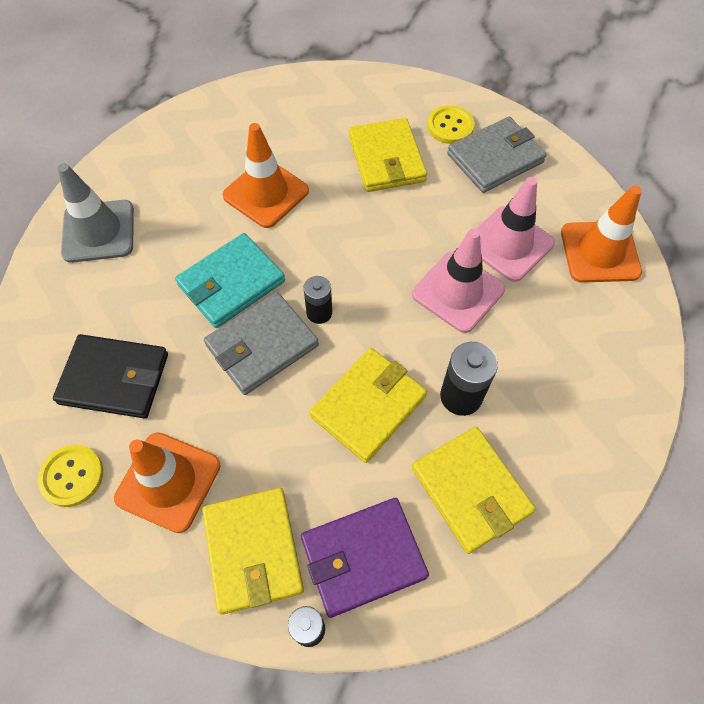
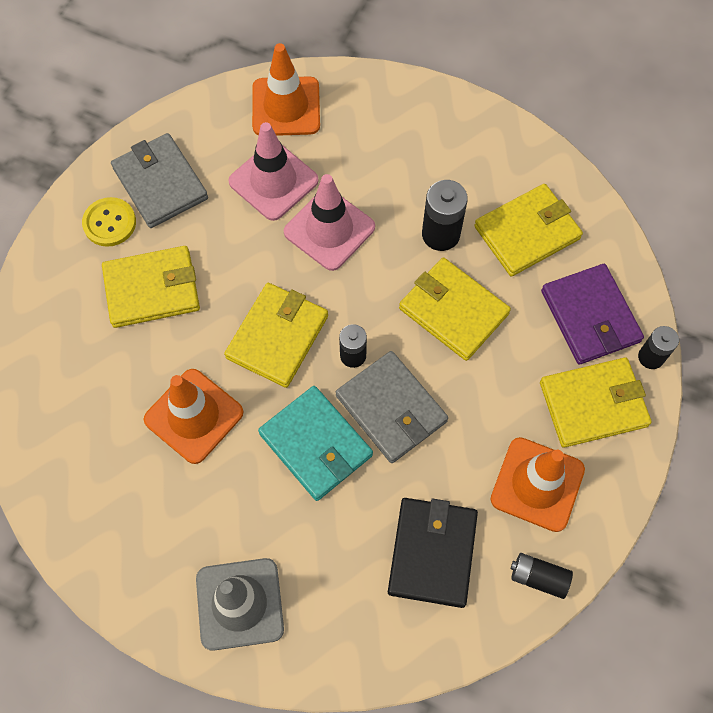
camera: 90 degrees left, 5 degrees up
(72, 476) = (538, 577): yellow button -> black battery
(340, 251) = (277, 336): none -> yellow wallet

